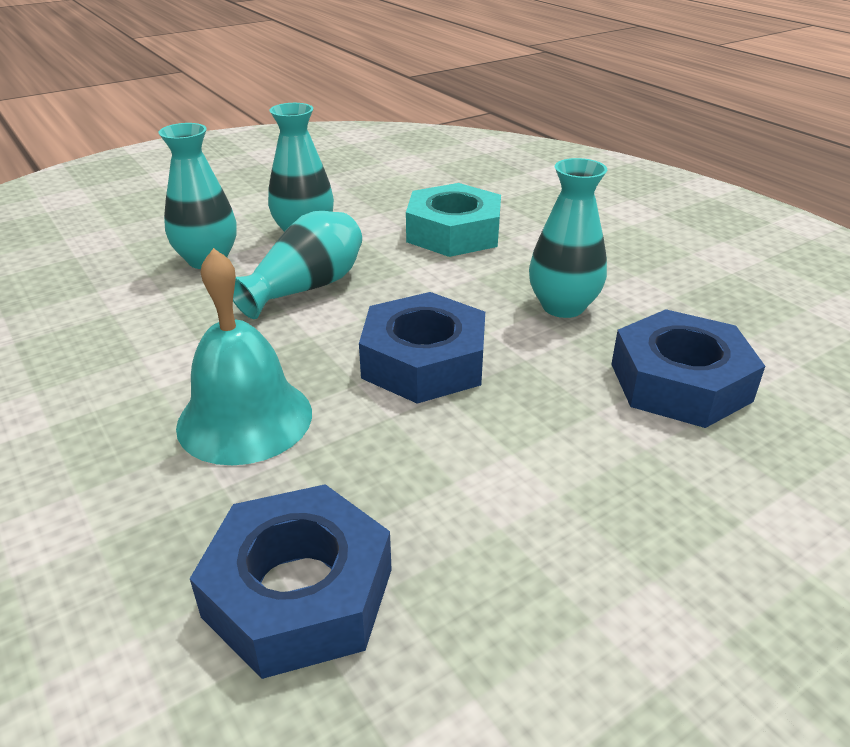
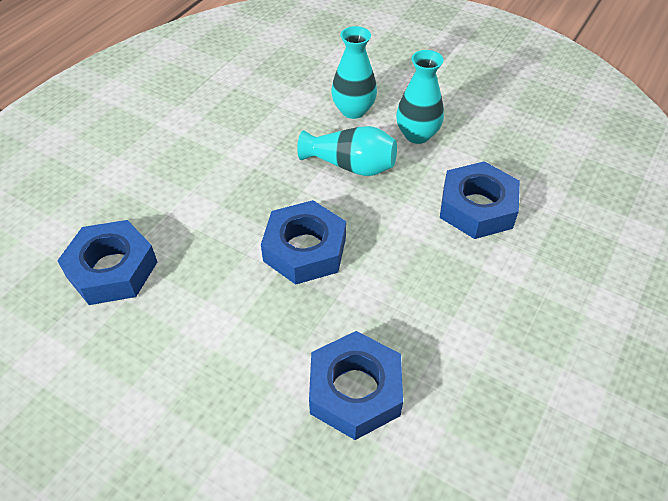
camera: 65 degrees right, 15 degrees up
(245, 419) = (216, 198): turquoise bell -> none
(453, 232) = (477, 207): turquoise nut -> blue nut
(563, 306) = (413, 301): turquoise vase -> none

